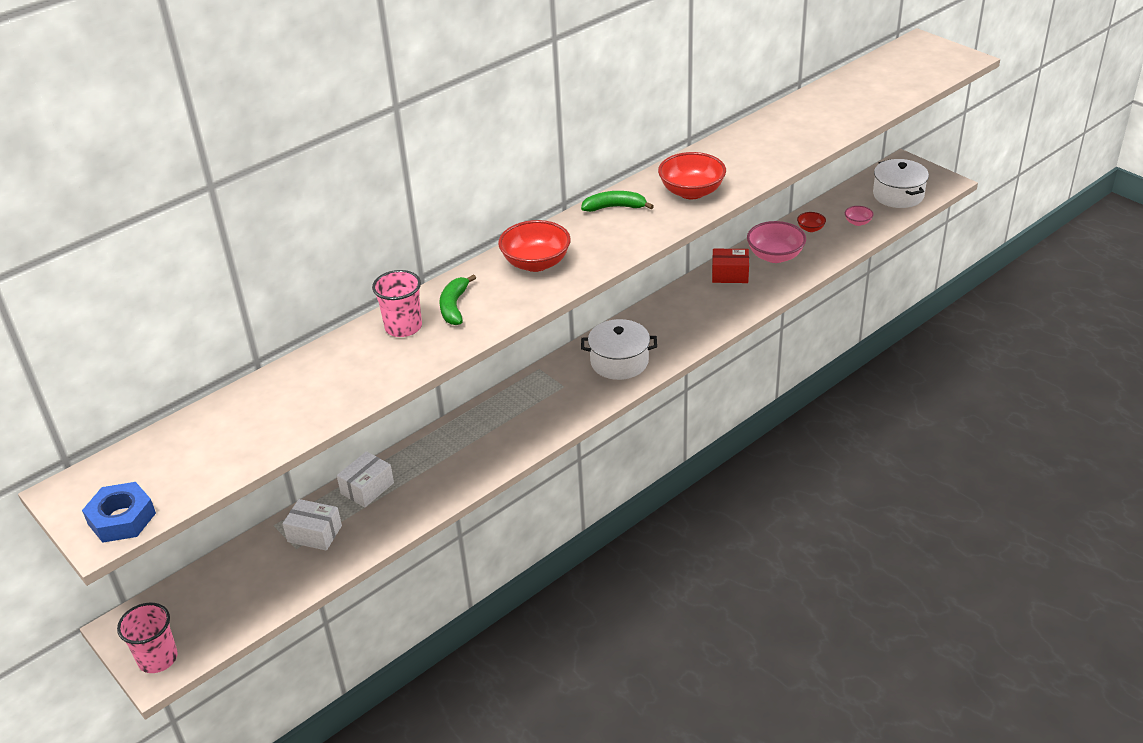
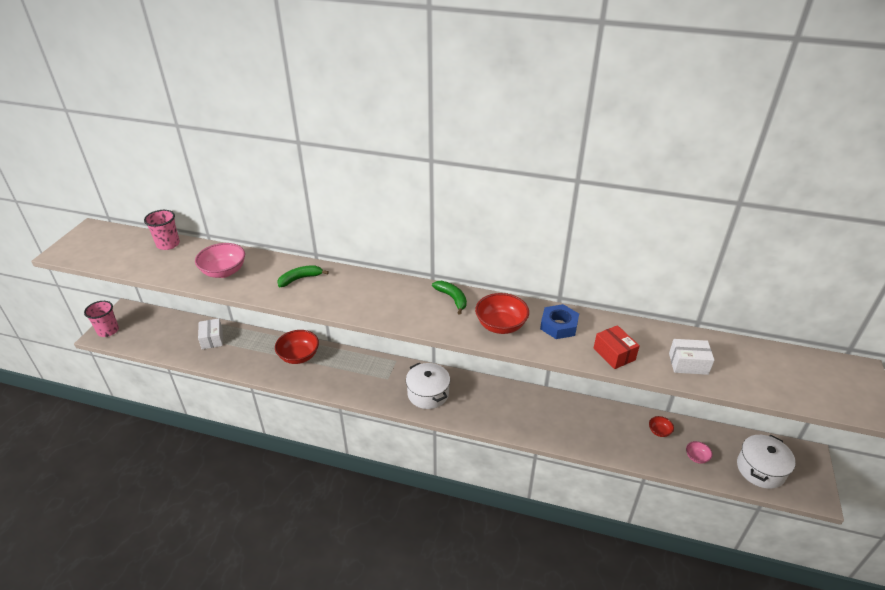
camera: 55 degrees right, 0 degrees up
(122, 518) = (74, 252): blue nut -> blue nut (558, 326)
(367, 488) = (255, 341): white box -> white box (688, 364)
(403, 327) = (270, 269): pink cup -> pink cup (168, 244)
(536, 263) = (365, 291): red bowl -> red bowl (299, 356)
(730, 274) = (563, 409): red box -> red box (614, 354)
(775, 256) = (606, 424): pink bowl -> pink bowl (224, 272)

